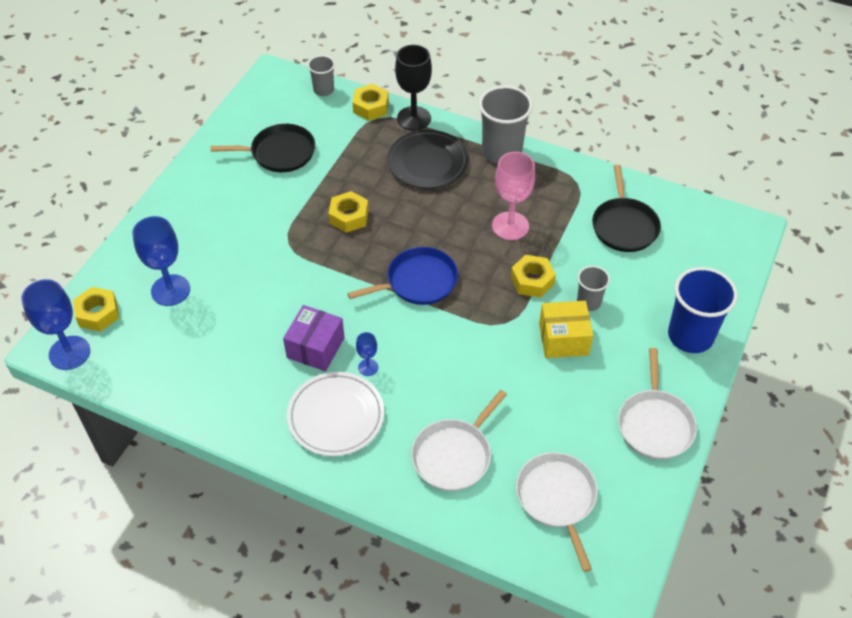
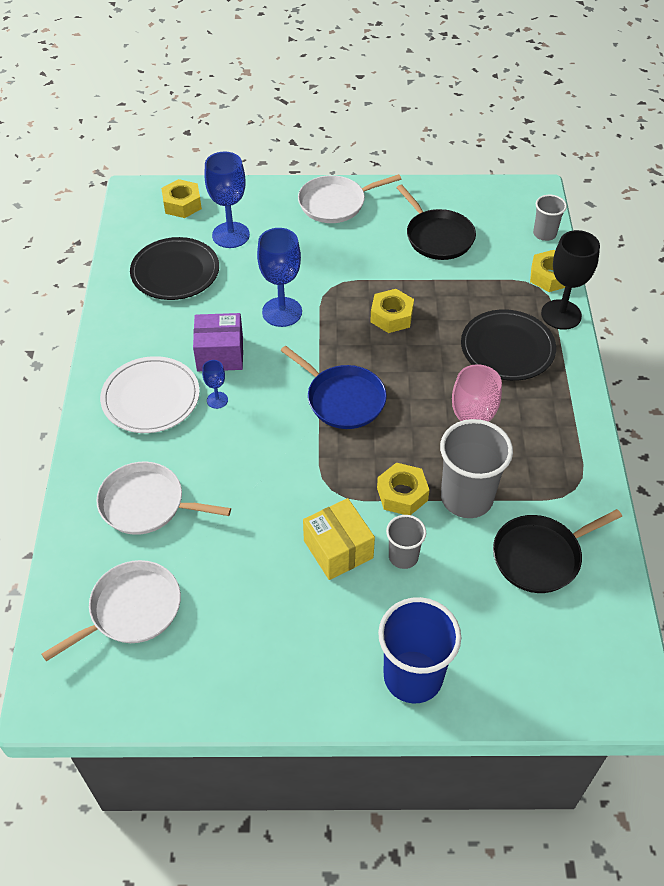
camera: 65 degrees right, 0 degrees up
(69, 353) = (135, 206): blue goblet -> blue goblet (282, 312)
(189, 348) = (175, 272): none -> black plate
(501, 152) = (569, 404): grey cup -> grey cup (466, 498)
(655, 424) = (267, 675): white pan -> white pan (335, 203)

